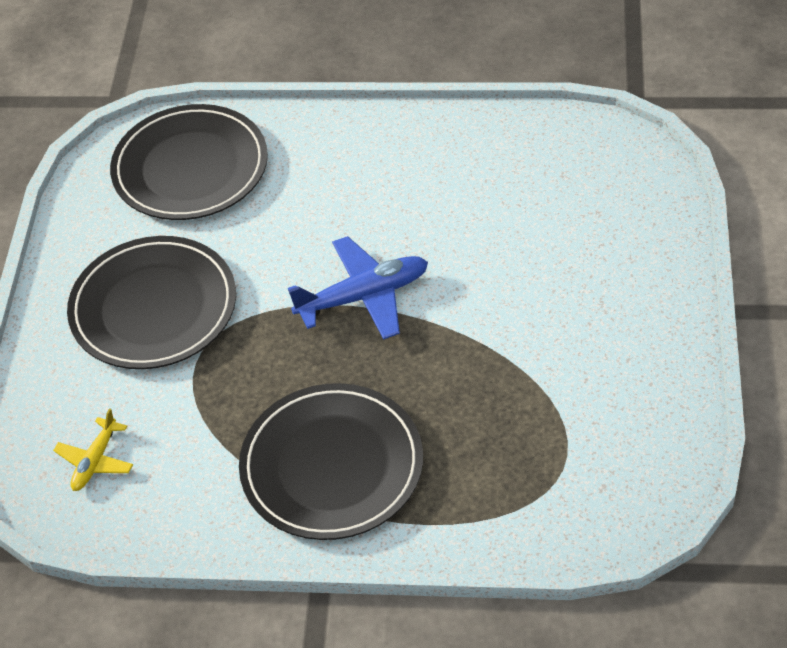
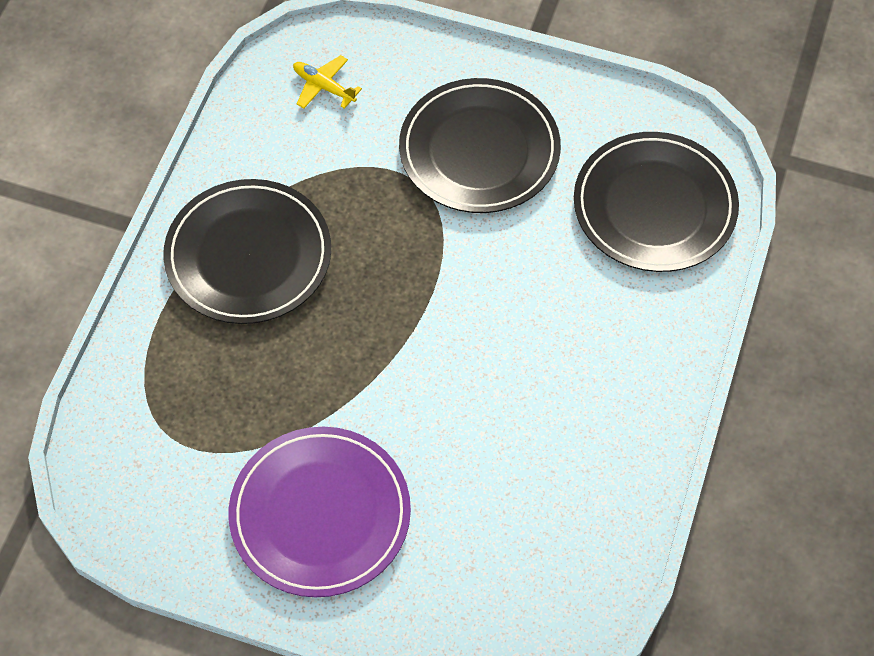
camera: 100 degrees right, 10 degrees up
(364, 296) = (432, 322): blue plane -> none
(593, 327) = (320, 514): none -> purple plate

